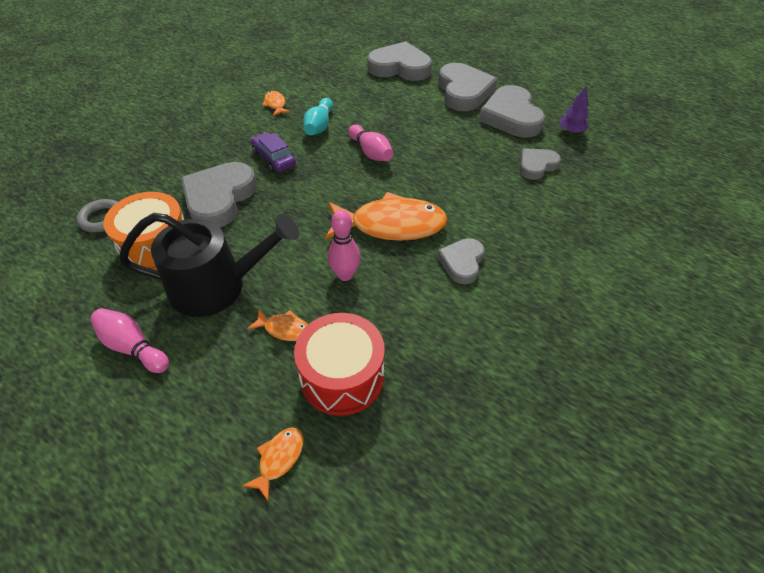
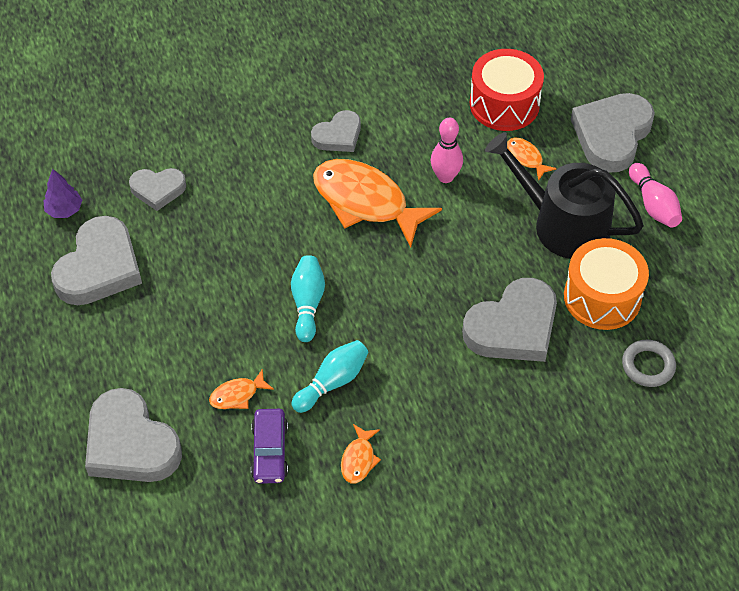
camera: 145 degrees left, 5 degrees up
(274, 158) = (422, 355): purple car -> purple car (269, 451)
(279, 459) = (578, 80): orange fish -> orange fish (237, 395)
(371, 152) = (307, 303): pink bowling pin -> turquoise bowling pin
(463, 92) = (103, 342): grey heart -> grey heart (612, 135)

